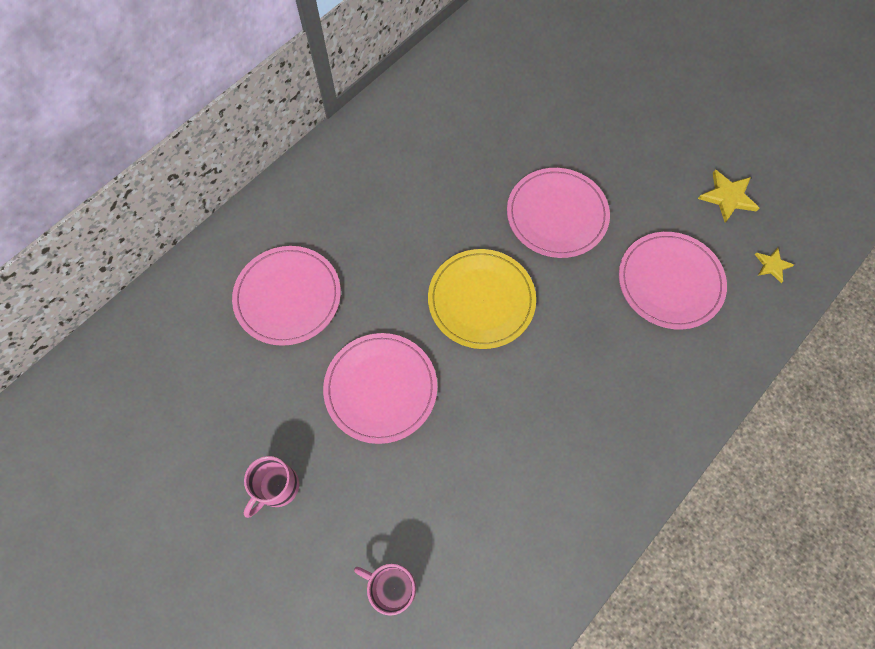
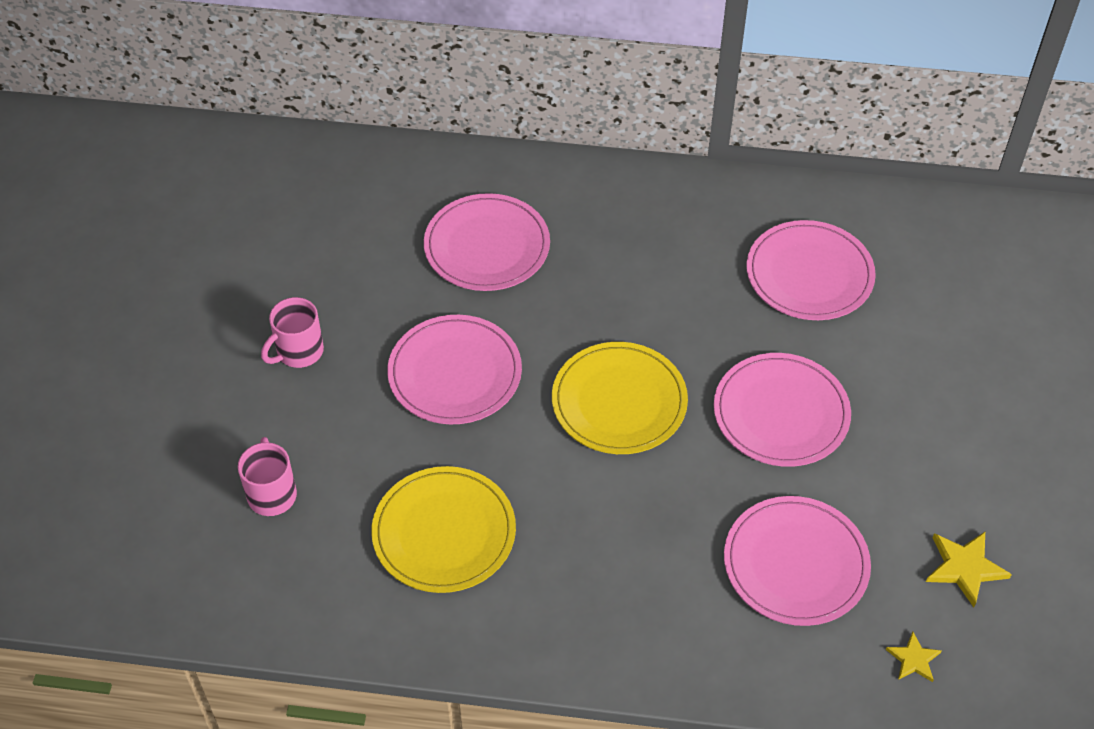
camera: 55 degrees right, 15 degrees down
(277, 487) = (298, 352): pink mug -> pink mug turned 45 degrees counterclockwise
(465, 128) = (809, 274): none -> pink plate
(509, 481) = (444, 532): none -> yellow plate

